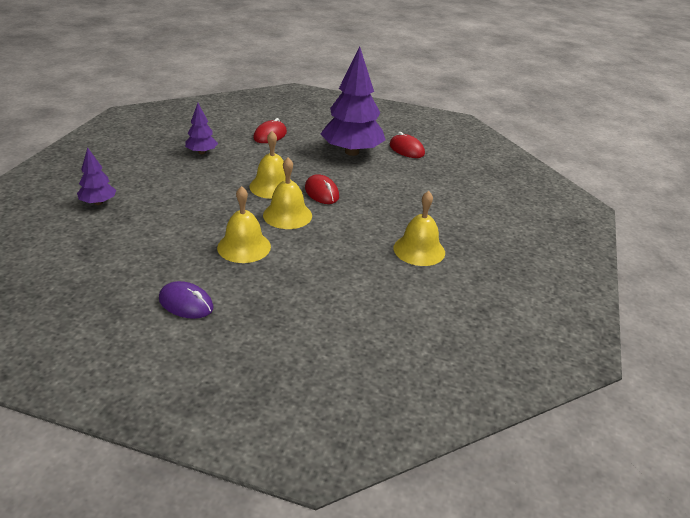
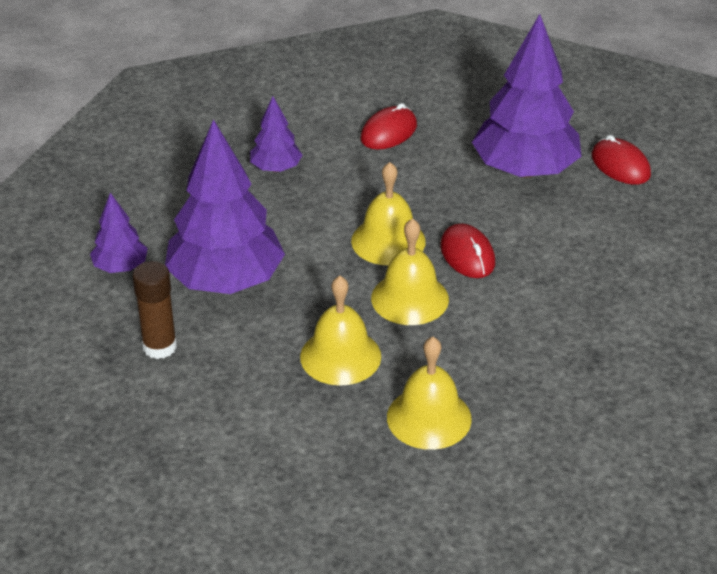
camera: 10 degrees right, 5 degrees up
(121, 245) = (159, 347): none -> brown glue stick
(168, 208) = (226, 281): none -> purple tree
(186, 303) = (255, 451): purple mouse -> none
(419, 250) = (613, 371): yellow bell -> yellow bell (429, 418)

